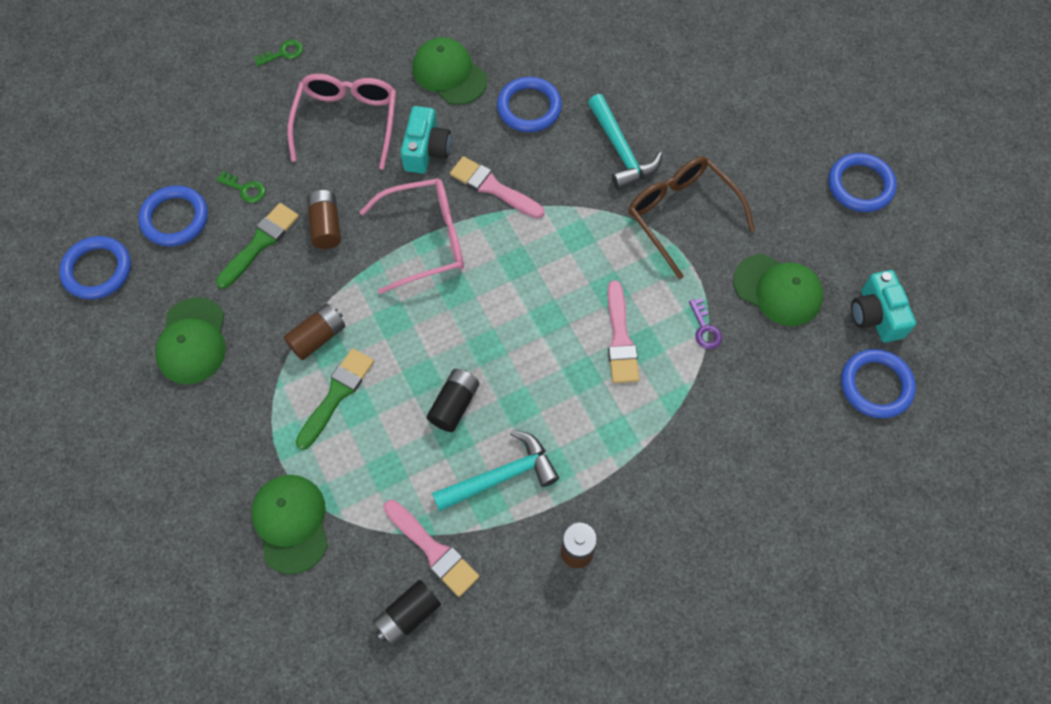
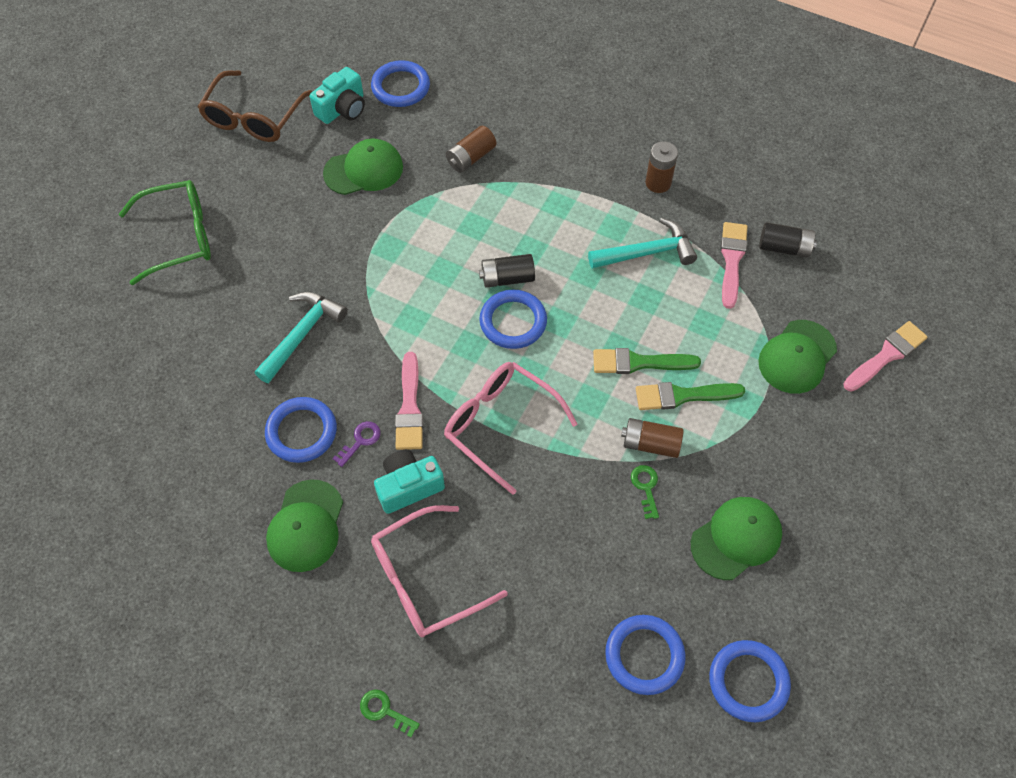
camera: 125 degrees left, 5 degrees down
(245, 189) = (566, 616): green key -> green key (646, 487)
(260, 243) = (607, 557): green brush -> green brush (639, 363)
(326, 226) = (548, 514): brown battery -> brown battery (471, 157)
(454, 405) = (622, 313): black battery -> black battery (507, 278)
(501, 476) = (647, 252): turquoise hammer -> turquoise hammer turned 135 degrees clockwise
(620, 338) = (481, 242): pink brush -> pink brush (886, 355)
(682, 216) = (339, 259): brown glasses -> brown glasses (254, 117)
(705, 329) = (431, 196): purple key -> purple key (360, 441)
(778, 290) = (364, 170): green cap -> green cap turned 75 degrees clockwise
(790, 113) = (178, 237): none -> green glasses
(860, 185) = (227, 163): blue ring -> blue ring (513, 322)

